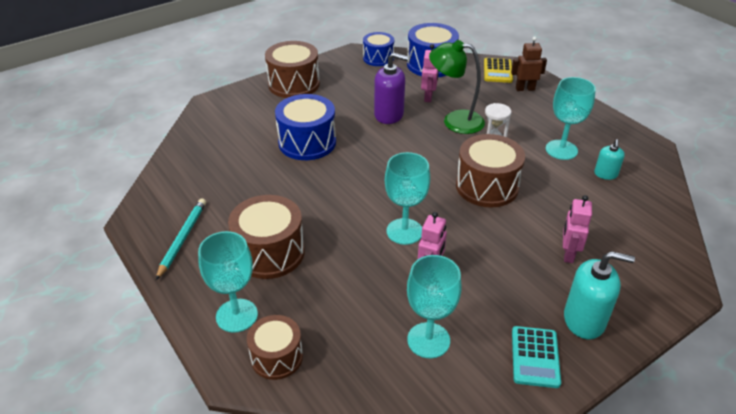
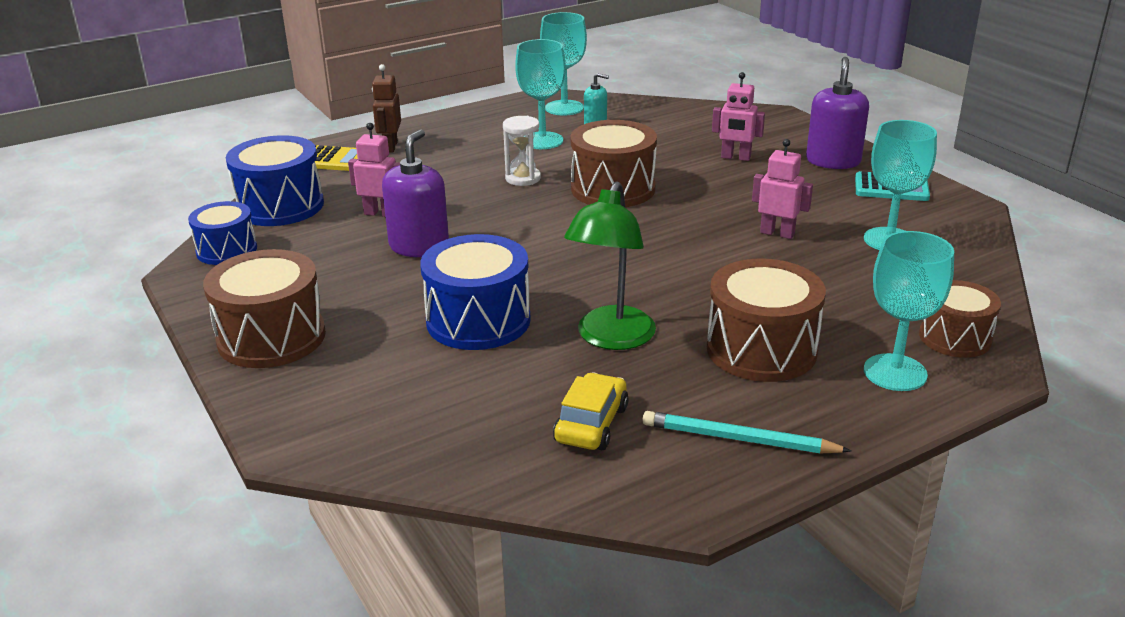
camera: 85 degrees left, 10 degrees down
(206, 186) = (591, 424): none -> yellow car
(404, 231) = (705, 246): turquoise goblet -> turquoise goblet (564, 108)
(454, 121) = (455, 198): green lamp -> green lamp (611, 338)
(584, 320) = (833, 161): turquoise soap dispenser -> purple soap dispenser

